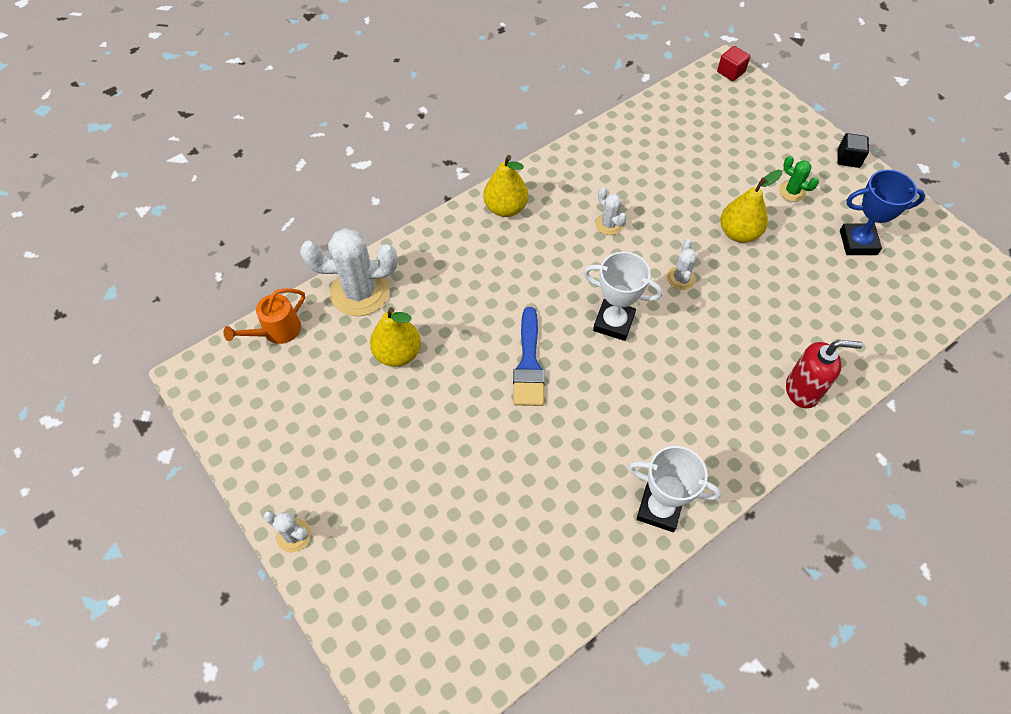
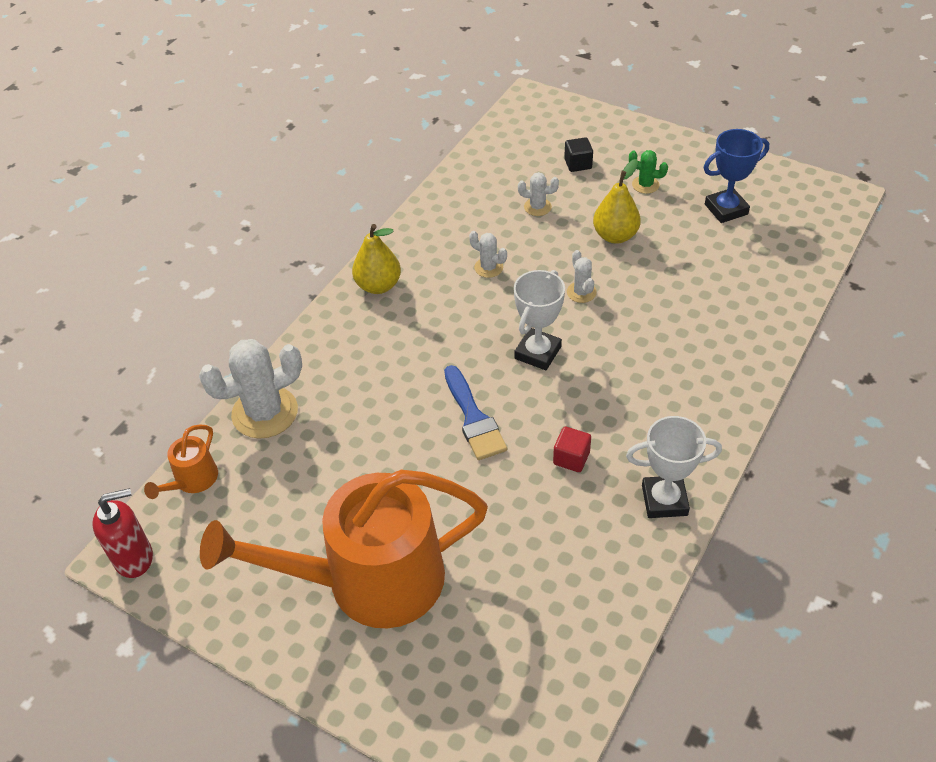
camera: 20 degrees left, 10 degrees down
(294, 535) = (311, 668): white cactus -> white cactus (537, 207)
(374, 478) = (369, 581): none -> orange watering can
(398, 353) = (335, 456): yellow pear -> none
(613, 322) = (537, 353): white trophy -> white trophy turned 60 degrees counterclockwise
(730, 72) = (537, 100): red cube -> red cube (571, 458)
(802, 390) = (741, 350): red soap dispenser -> red soap dispenser (134, 558)
(848, 158) = (681, 142): black cube -> black cube (578, 164)

